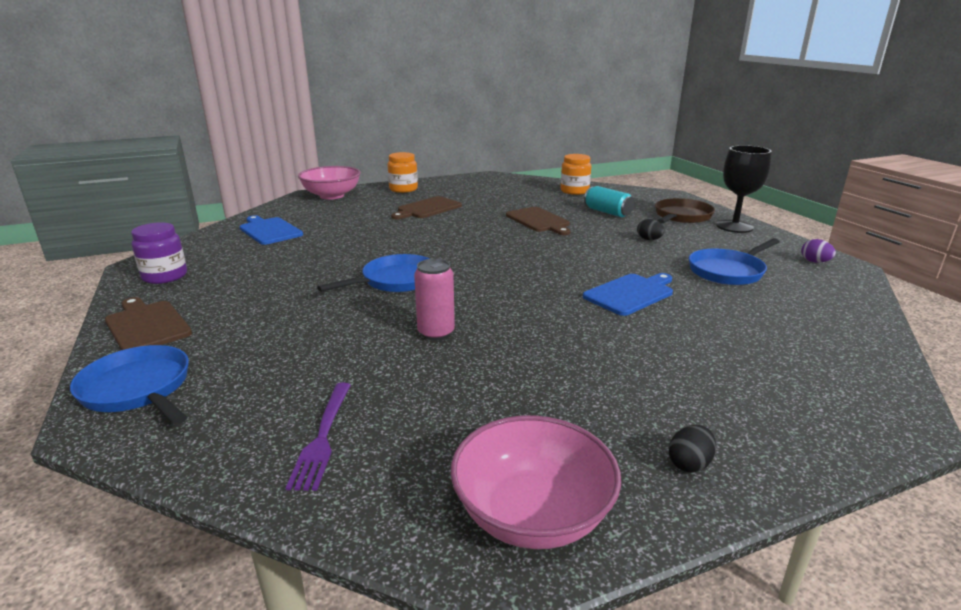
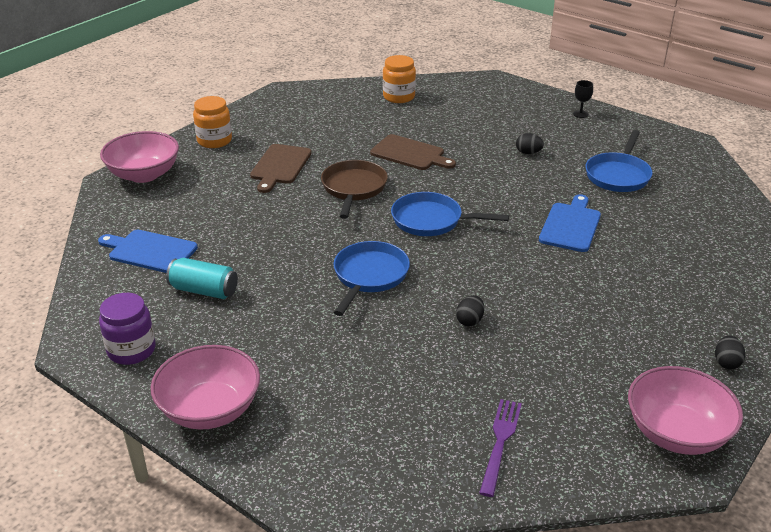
camera: 30 degrees left, 10 degrees up
(139, 389) = (307, 467): blue pan -> blue pan (431, 220)
(147, 325) = (210, 409): brown cutting board -> pink bowl
(322, 438) = (500, 442): purple fork -> purple fork turned 135 degrees counterclockwise
(436, 333) = (469, 321): pink can -> black egg
(607, 212) = (460, 123): turquoise can -> turquoise can (204, 290)
(681, 217) = (528, 112): brown pan -> brown pan (353, 188)
(734, 226) = (580, 114): black goblet -> black goblet, size x0.45
(815, 262) = (668, 144): purple egg -> none

